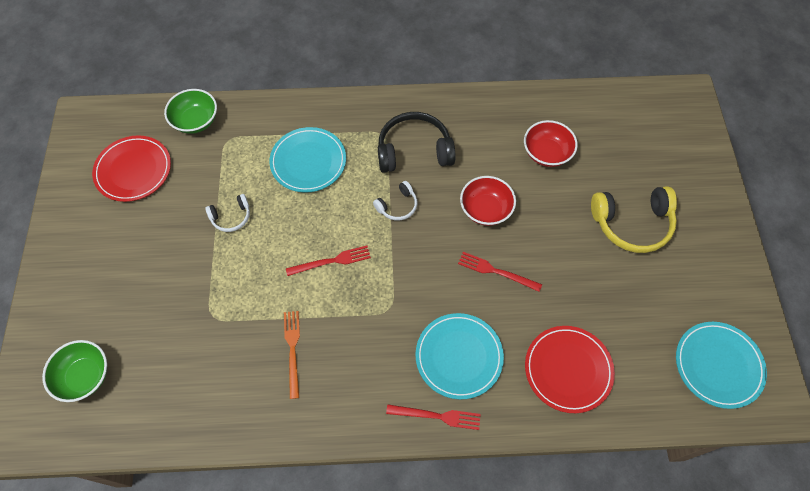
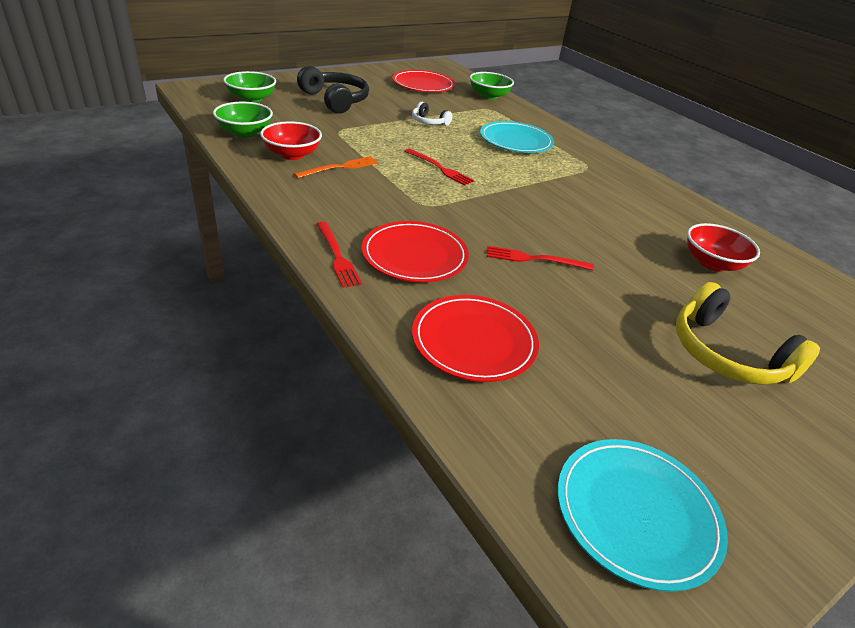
camera: 55 degrees right, 25 degrees down
(175, 413) = (245, 133): none -> green bowl
(397, 206) = (531, 188): white headphones -> none
(414, 150) = (596, 185): black headphones -> black headphones (335, 100)
(459, 356) = (414, 255): turquoise plate -> red plate
(485, 209) = (593, 237): red bowl -> red bowl (292, 154)
(496, 271) = (534, 259): red fork -> red fork turned 75 degrees counterclockwise

